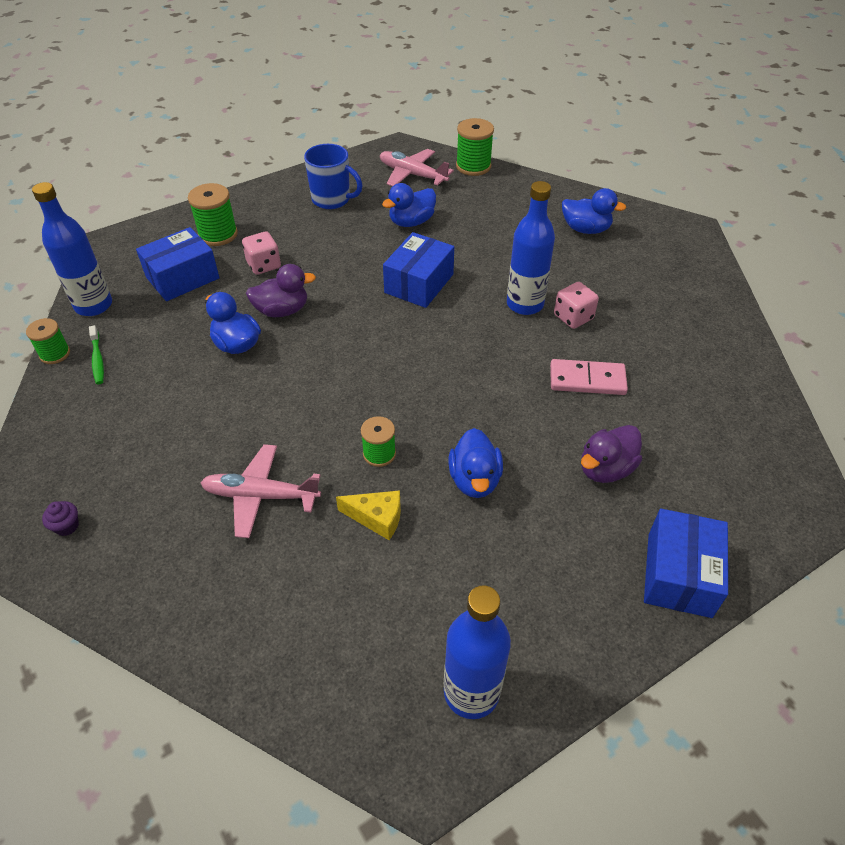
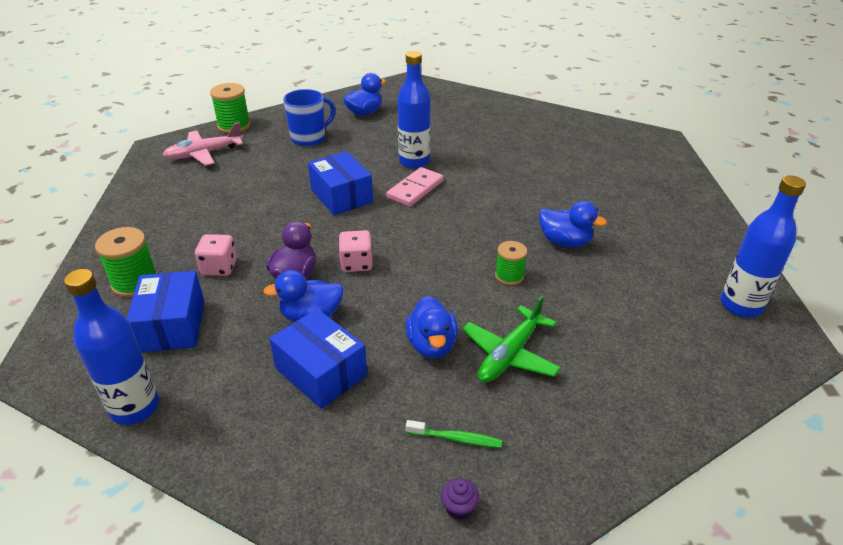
camera: 60 degrees left, 10 degrees down
(55, 354) = (182, 462): green spool -> none
(98, 359) = (230, 425): green toothbrush -> green toothbrush (456, 438)
(260, 496) = (509, 354): pink plane -> green plane
(332, 200) = (179, 202): blue mug -> blue mug (309, 138)
(377, 518) = (572, 298): yellow cheese -> none
(411, 222) = (263, 174): blue duck -> blue duck (432, 345)
(573, 317) = (446, 149): pink dice -> pink dice (356, 263)
(587, 380) = (508, 166): pink domino -> pink domino (415, 189)
(605, 469) = (589, 189): purple duck -> none
(679, 574) = (684, 196): blue box -> blue box (321, 372)

